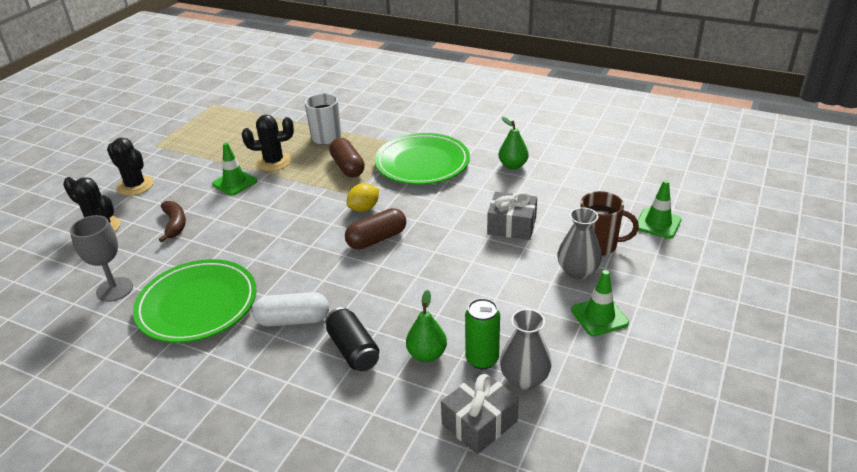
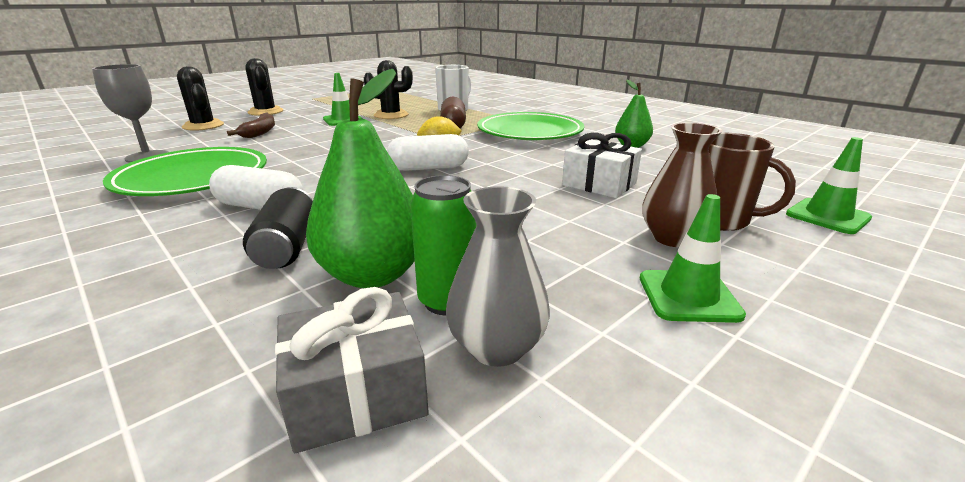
camera: 20 degrees right, 10 degrees down
(377, 239) = (428, 168): brown capsule -> white capsule
(427, 354) = (373, 274): green pear -> green pear, size x1.67
(511, 226) = (599, 184): grey gift -> white gift
(577, 271) = (673, 238): grey vase -> brown vase

